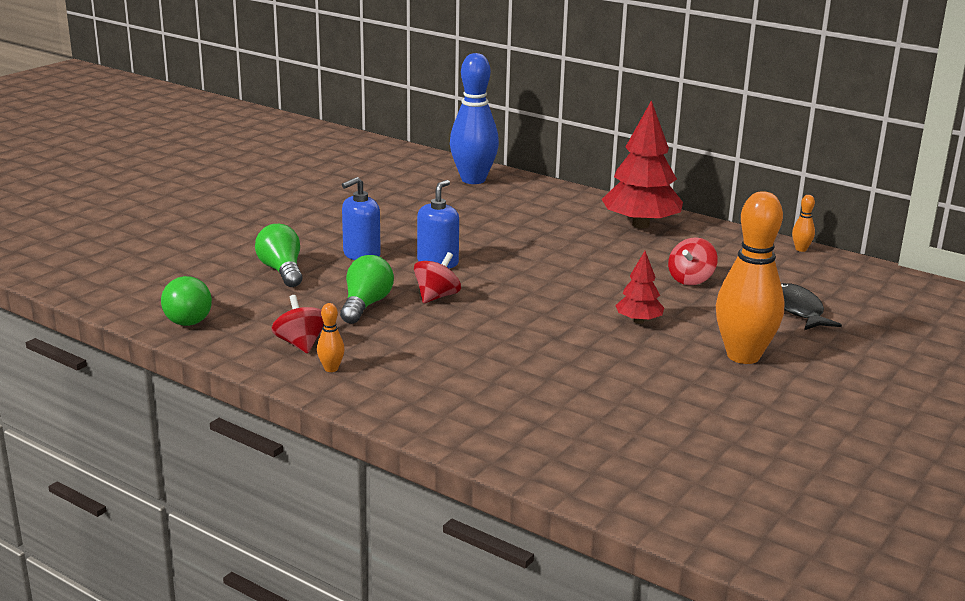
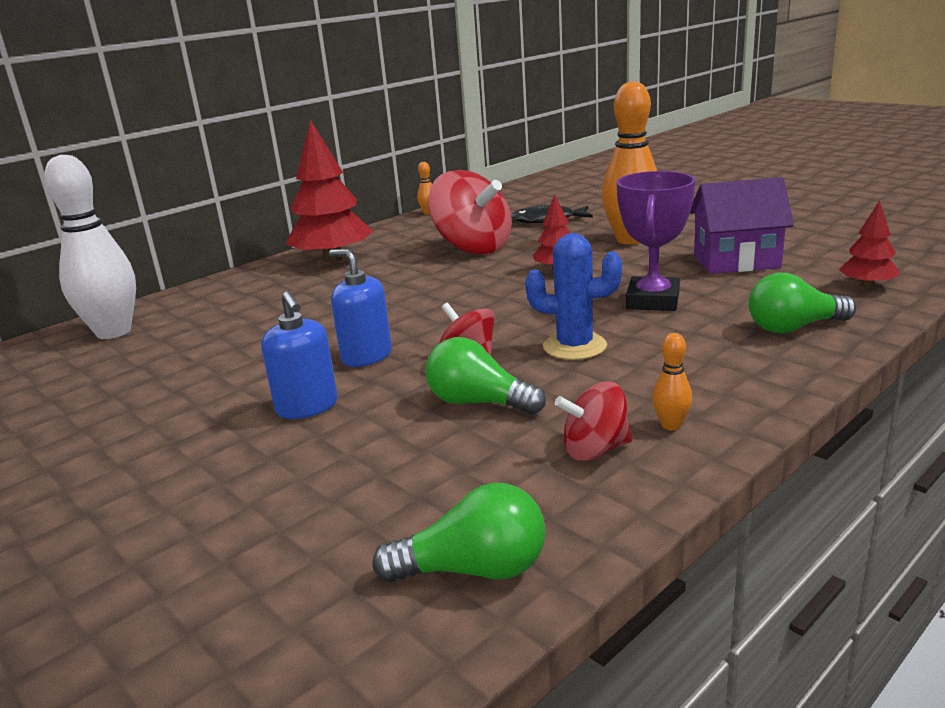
camera: 75 degrees left, 0 degrees up
(282, 271) = (326, 473): green light bulb -> green light bulb (793, 327)
(459, 334) = (574, 346): none -> blue cactus
(473, 180) = (113, 332): blue bowling pin -> white bowling pin
(563, 365) = (652, 301): none -> purple trophy
(626, 479) = (867, 285): none -> red tree
(686, 411) = (736, 261): none -> purple house
(691, 279) = (473, 248): red spinning top -> red spinning top, size x1.91

